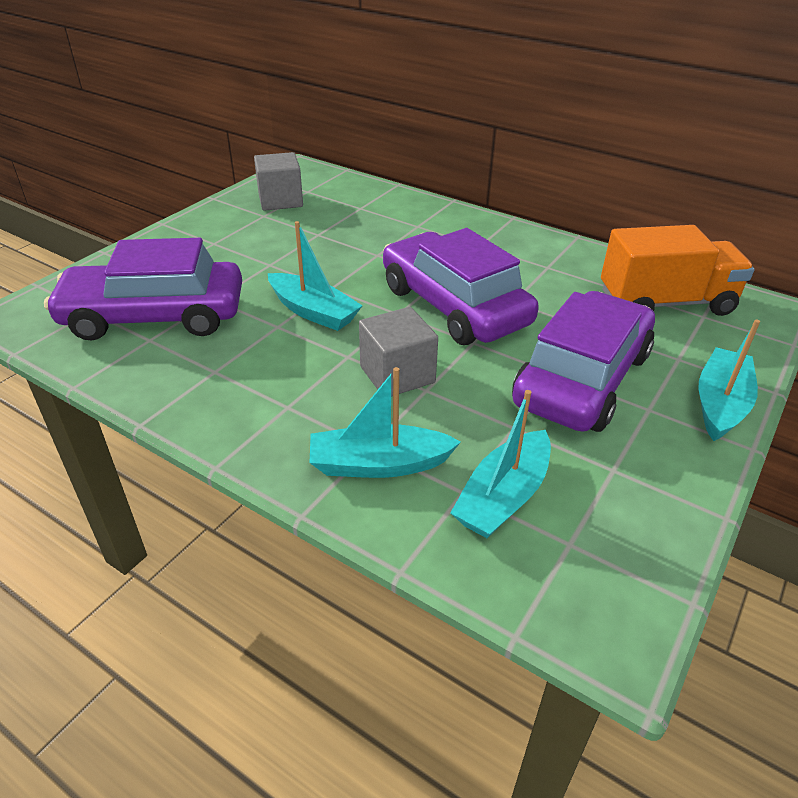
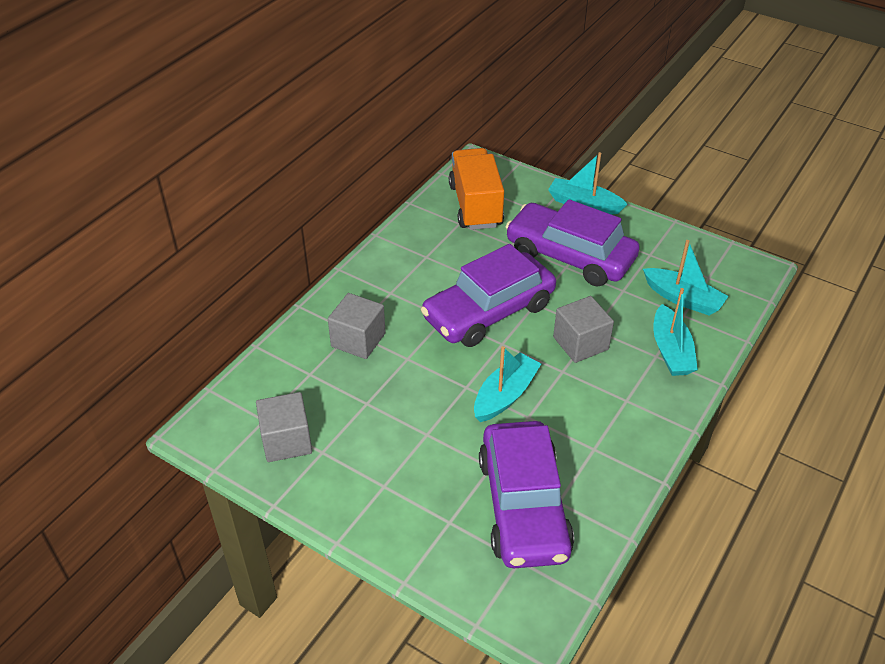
camera: 90 degrees left, 5 degrees up
(405, 229) = (358, 340): none -> grey cube

